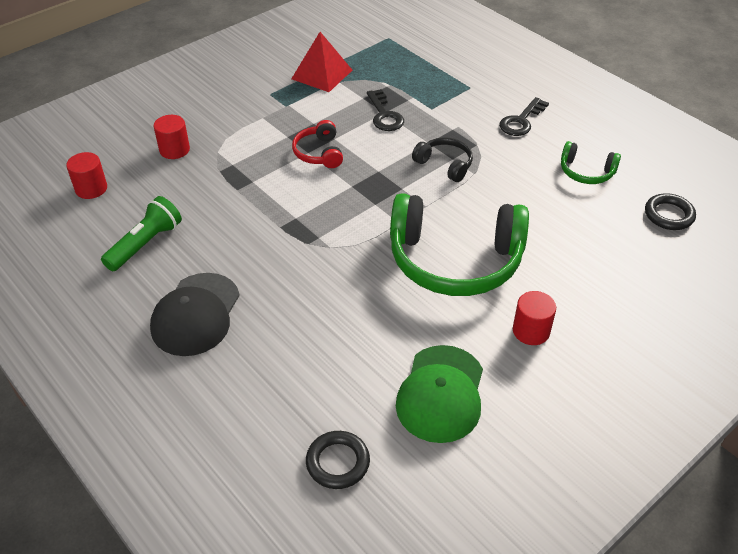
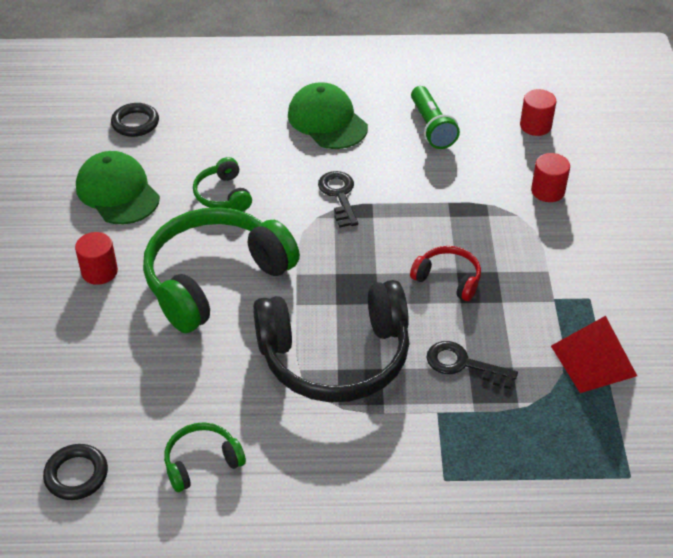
camera: 130 degrees right, 0 degrees up
(196, 314) = (327, 121): black cap -> green cap
(364, 318) = (223, 195): none -> green headphones
(445, 165) = (335, 357): black headphones -> black headphones, size x2.16
(521, 121) = (336, 476): black key -> black key (339, 195)

